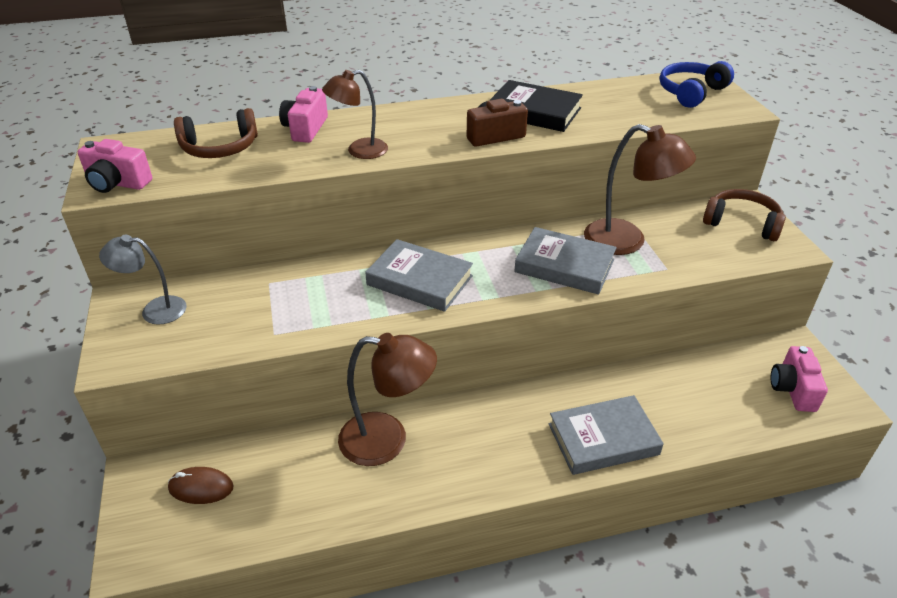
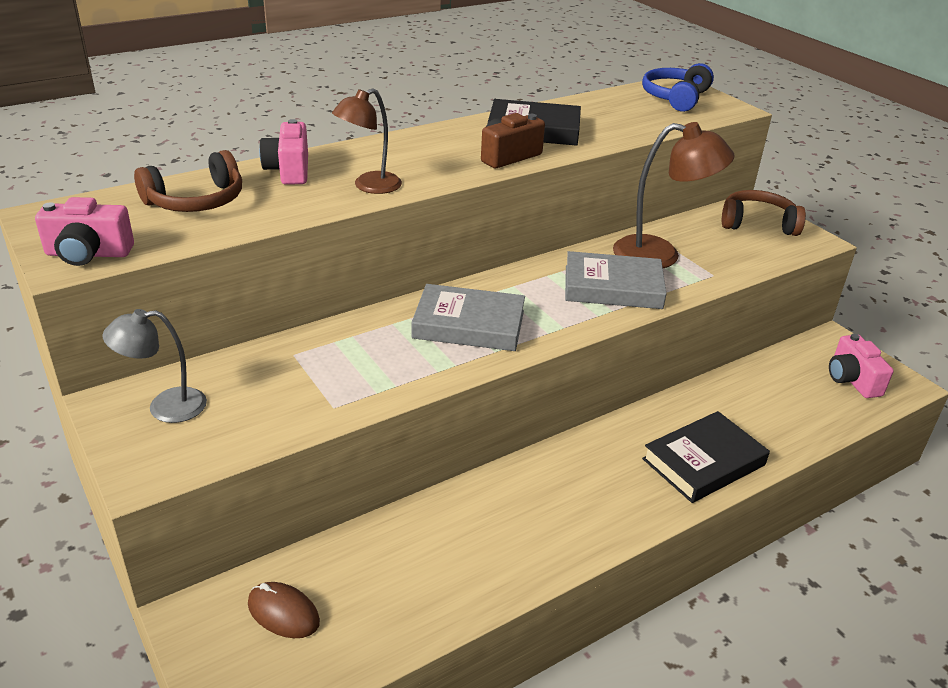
camera: 20 degrees left, 5 degrees down
(201, 487) = (283, 613): brown mouse -> brown mouse turned 45 degrees clockwise
(387, 440) = (479, 511): brown lamp -> none
(603, 439) = (703, 462): grey book -> black book

